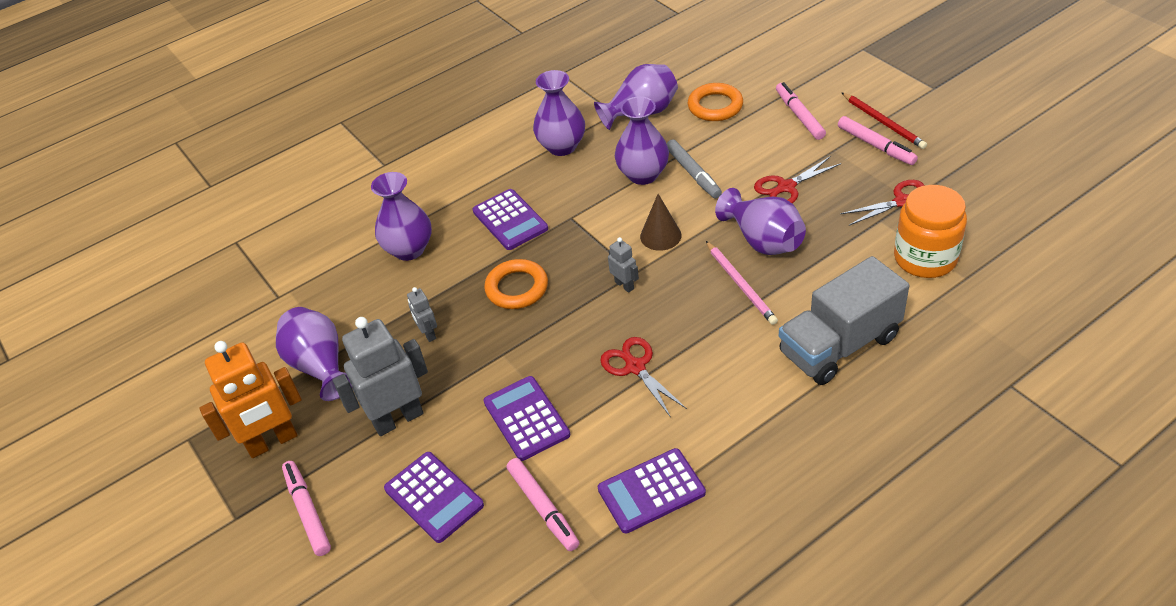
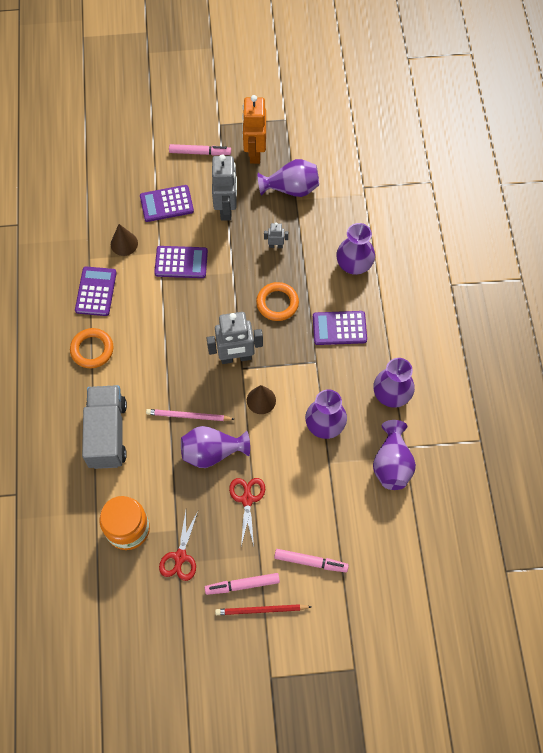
camera: 115 degrees right, 20 degrees up
(543, 508) = (124, 243): pink marker -> brown cone
(624, 285) = (236, 357): grey robot -> grey robot, size x2.11
(635, 367) = (173, 328): red scissors -> none
(693, 174) = (302, 454): grey marker -> none
(715, 106) = (363, 515): orange ring -> orange ring (92, 350)

